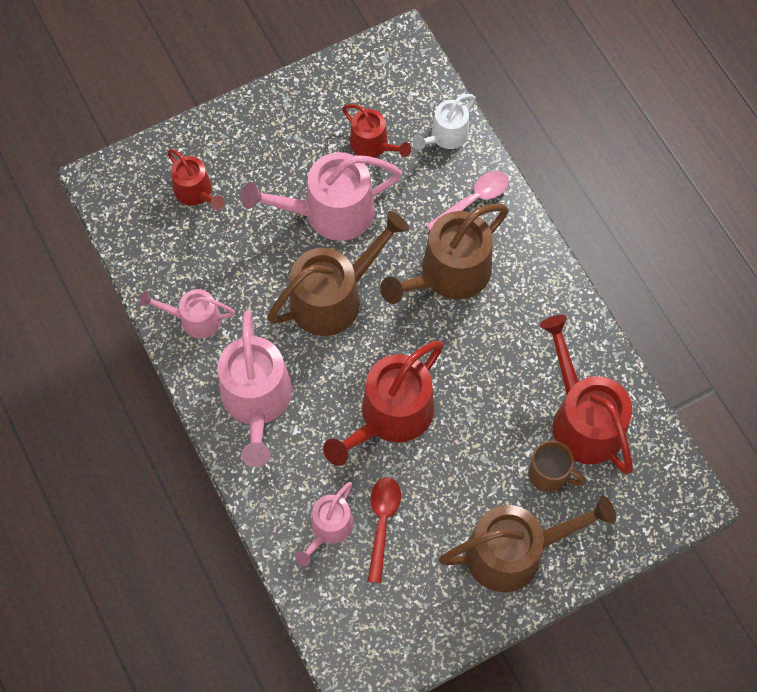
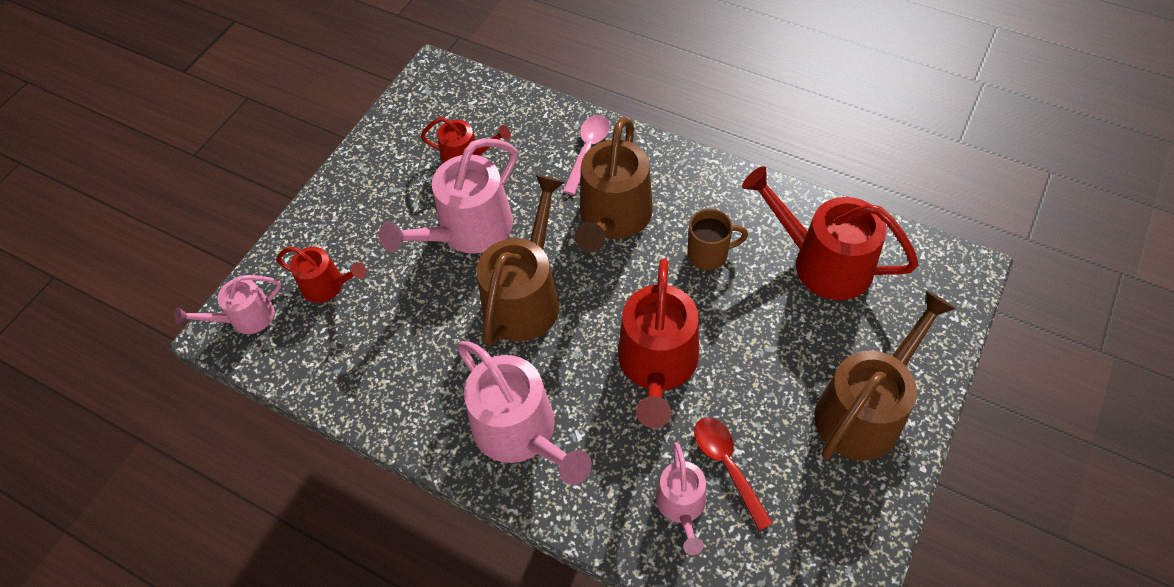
camera: 30 degrees left, 10 degrees down
(195, 319) = (405, 396): pink watering can -> pink watering can (246, 318)
(446, 136) = (525, 117): white watering can -> none
(549, 474) = (836, 324): brown mug -> brown mug (709, 254)

